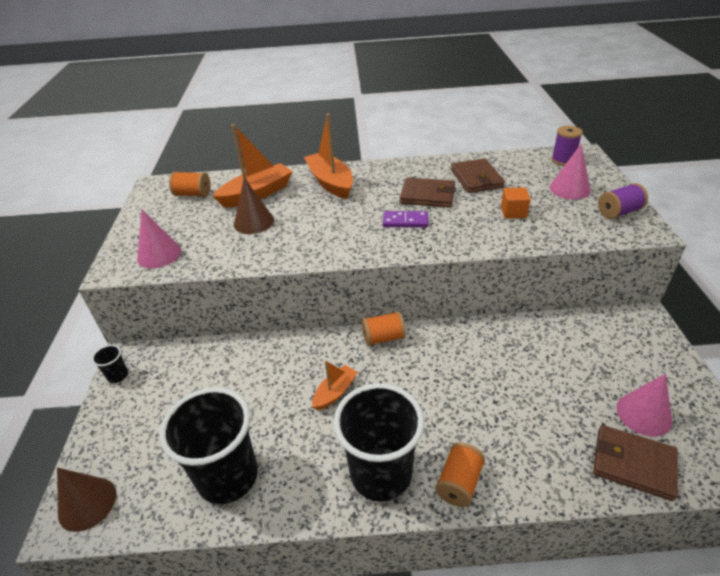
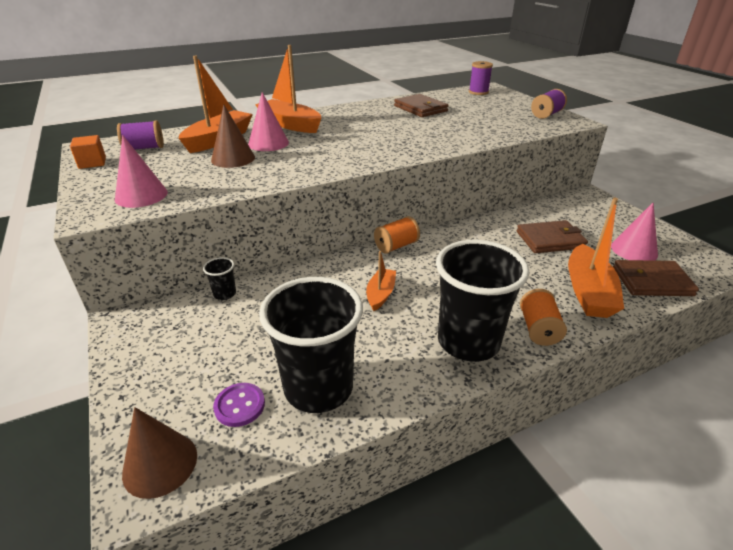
camera: 25 degrees left, 5 degrees down
(118, 376) = (122, 338): black cup -> black cup (224, 294)
(163, 471) = (239, 405): none -> purple button
(193, 194) = (144, 148): orange spool -> purple spool
(405, 221) = (384, 140): purple domino -> none
(427, 195) = (388, 122): brown wallet -> brown wallet (550, 240)
(513, 212) = (469, 124): orange cube -> orange cube (92, 163)
(545, 454) = (588, 292): none -> orange boat
(569, 189) = (499, 106): pink cone -> pink cone (268, 143)

